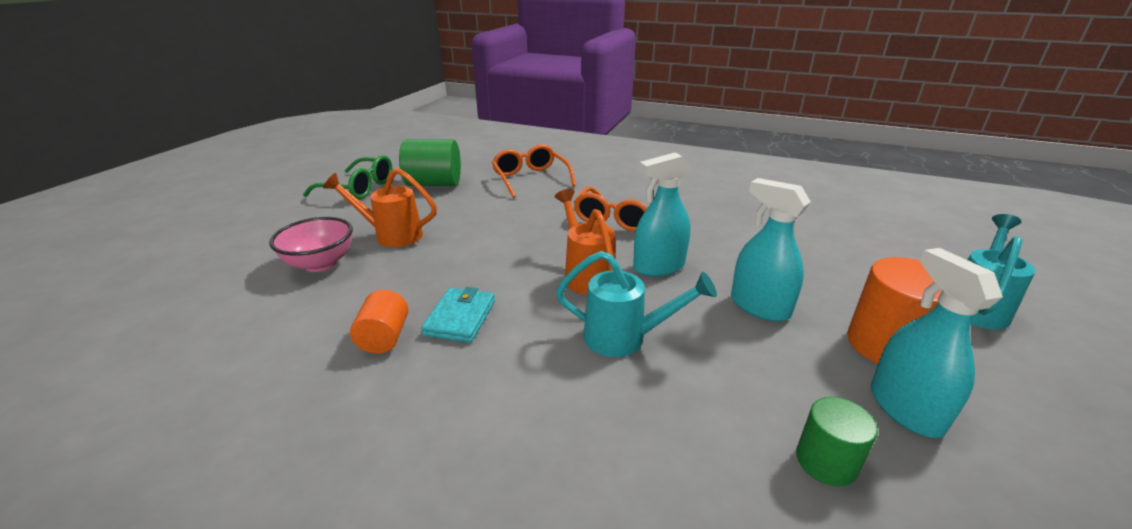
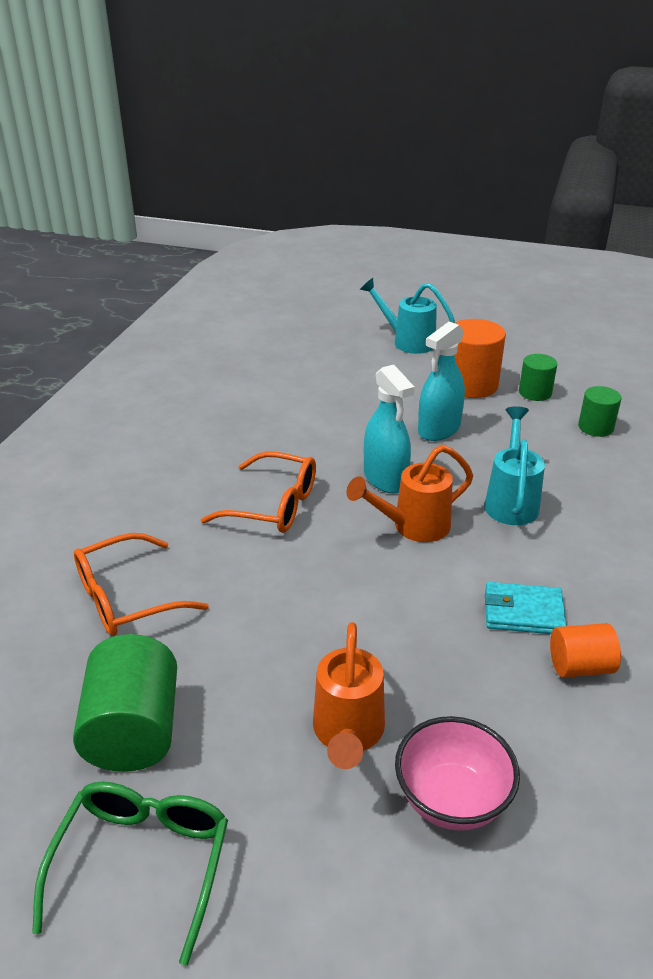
camera: 95 degrees left, 5 degrees up
(905, 409) = (535, 393): turquoise spray bottle -> green cylinder

